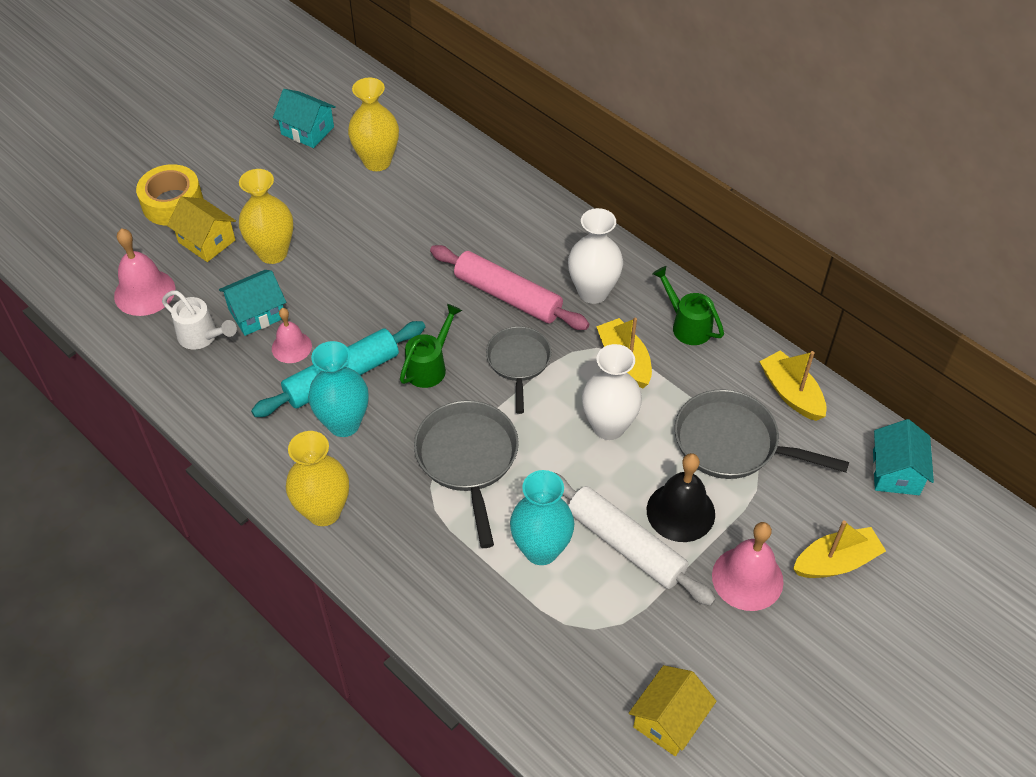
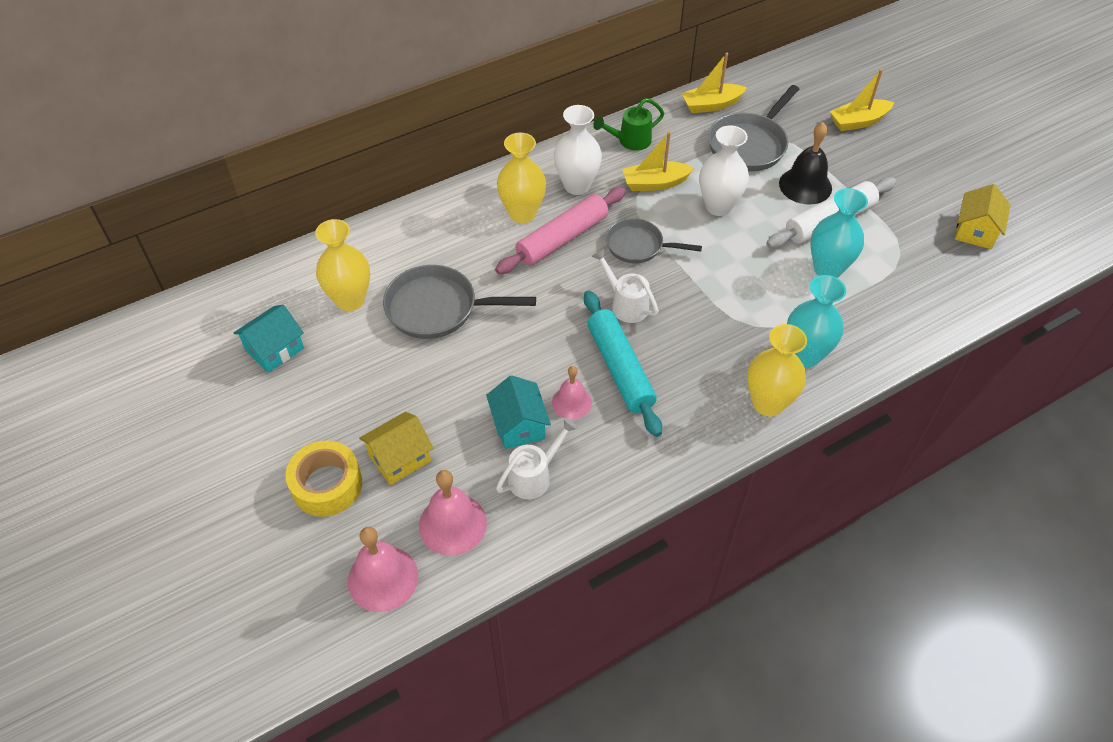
camera: 75 degrees left, 0 degrees up
(273, 253) = (441, 402): yellow vase -> yellow vase (522, 213)
(344, 423) = (674, 375): turquoise vase -> turquoise vase (805, 355)
(429, 366) = (626, 304): green watering can -> white watering can
(468, 459) = (732, 297): grey pan -> grey pan (438, 308)
(669, 720) = (975, 231): yellow house -> yellow house turned 60 degrees clockwise
(747, 578) = (866, 166): pink bell -> pink bell (383, 578)
(836, 562) = (858, 122): yellow boat -> yellow boat turned 105 degrees counterclockwise
(896, 472) = (790, 76): turquoise house -> none

